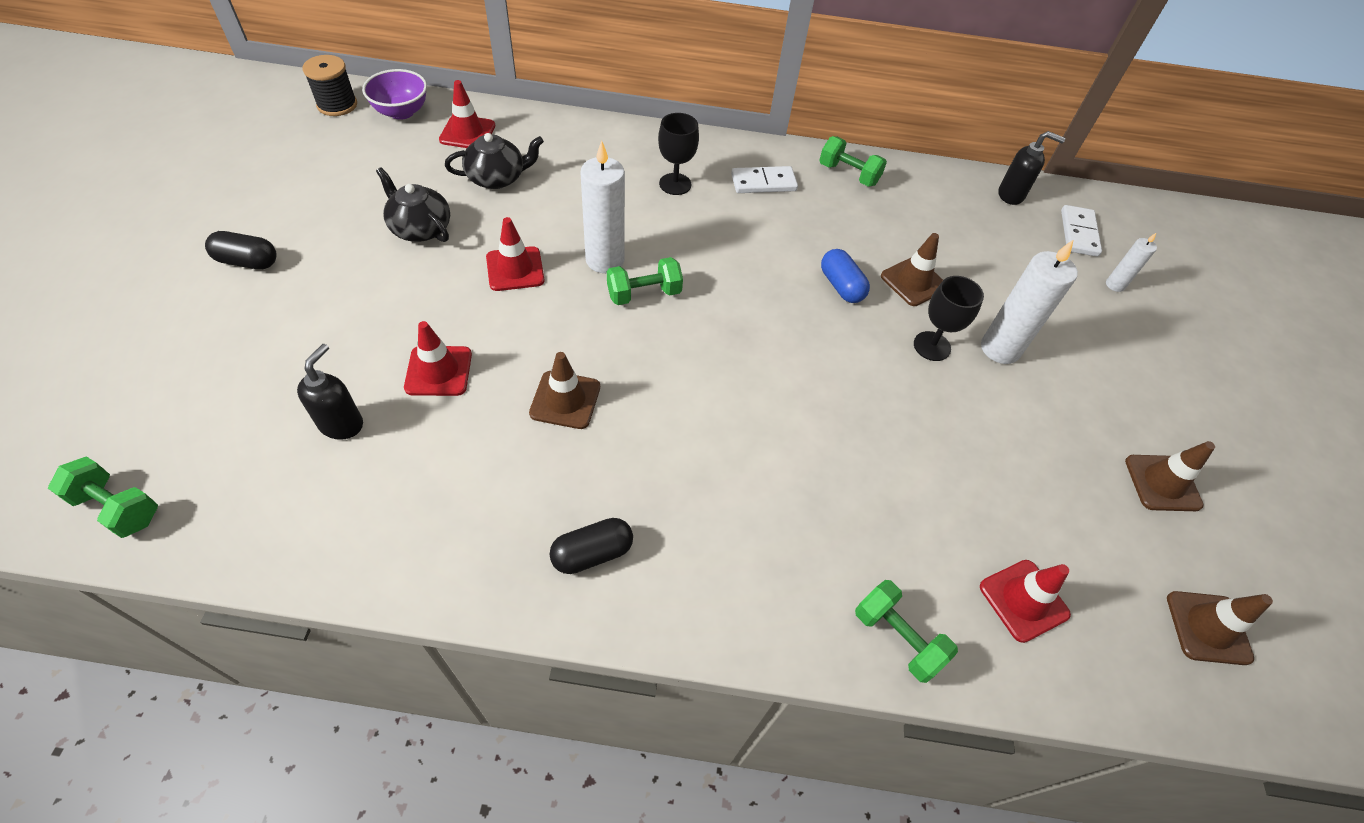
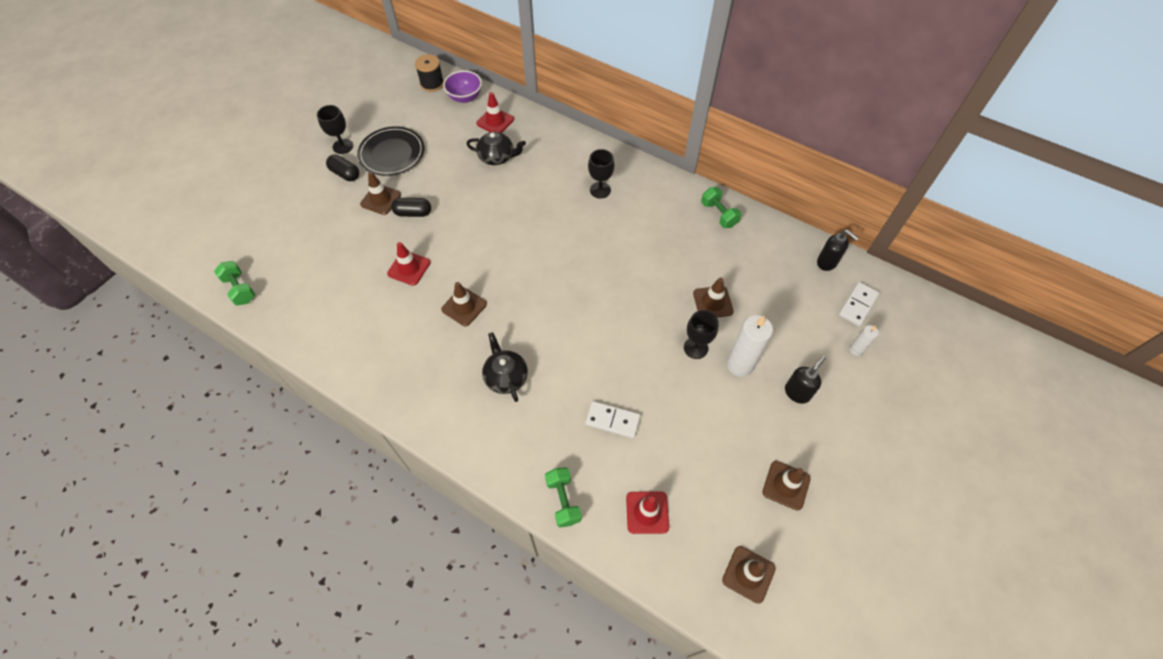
camera: 30 degrees right, 5 degrees up
(222, 222) = (343, 146): none -> black goblet
(318, 212) = (392, 153): none -> black plate
(333, 283) = (381, 199): none -> brown traffic cone
(342, 424) = (350, 281): black soap dispenser -> black soap dispenser (797, 392)
(420, 228) = (439, 178): black teapot -> black teapot (505, 376)
(515, 269) = (477, 219): red traffic cone -> none
(592, 553) = (434, 394): black capsule -> black capsule (413, 213)
(605, 260) = (530, 229): white candle -> none
(644, 294) = (540, 257): green dumbbell -> none
(763, 183) = (657, 205): white domino -> white domino (612, 420)
(841, 286) = (663, 290): blue capsule -> none

